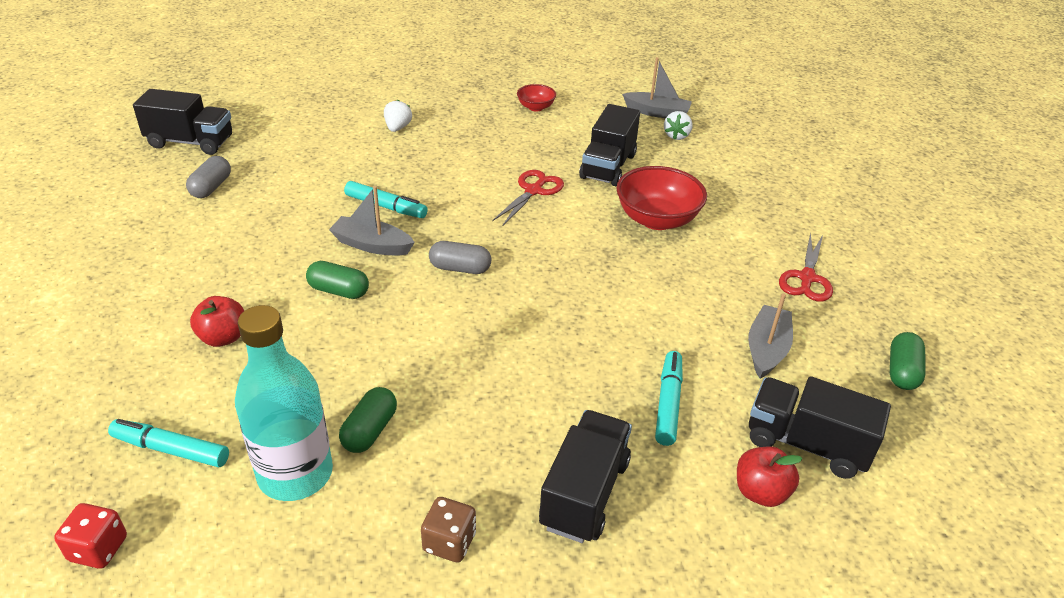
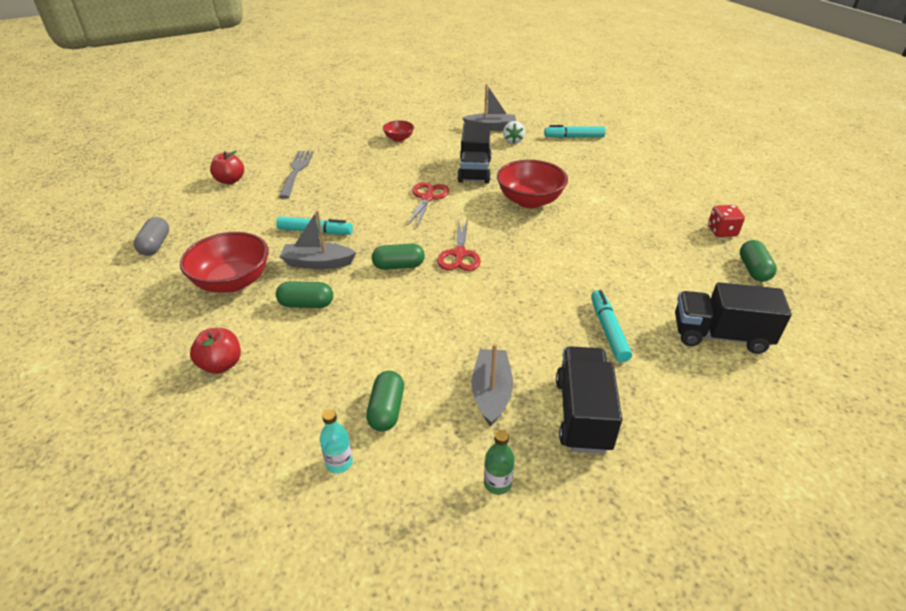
camera: 15 degrees left, 0 degrees up
(98, 549) = (182, 582): red dice -> red dice (722, 231)
(171, 449) = (215, 472): turquoise marker -> turquoise marker (574, 137)
(191, 142) = (120, 213): black truck -> none
(272, 247) = (232, 282): none -> red bowl
(295, 474) = (339, 463): turquoise bottle -> turquoise bottle, size x0.40
(397, 128) = (296, 171): white strawberry -> grey fork
(449, 542) = (497, 483): brown dice -> green bottle
(460, 268) = (398, 266): grey capsule -> green capsule
(760, 492) = (708, 378): red apple -> red apple (230, 181)
(766, 349) = (656, 275): grey boat -> grey boat (491, 392)
(807, 278) = (655, 220): red scissors -> red scissors (459, 254)

